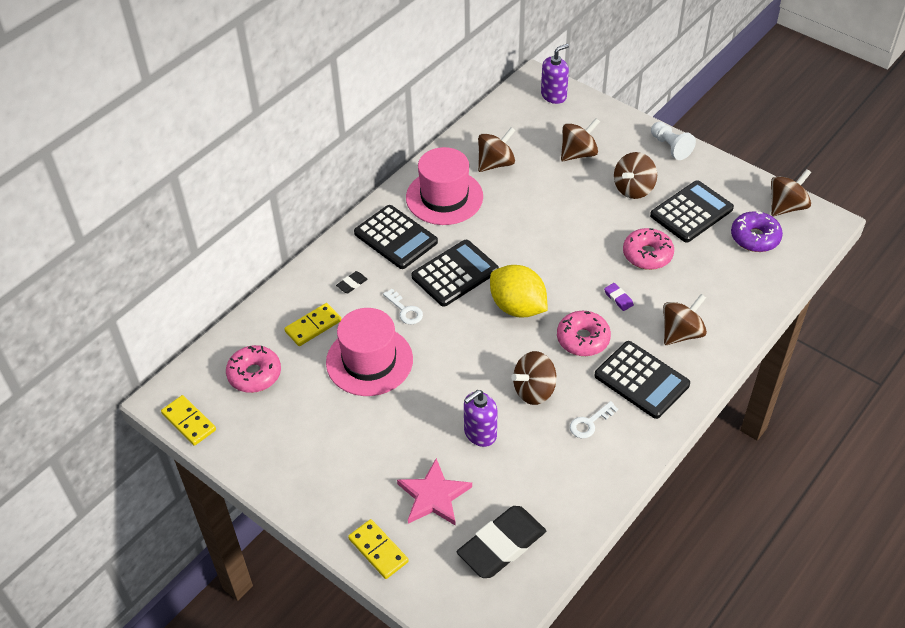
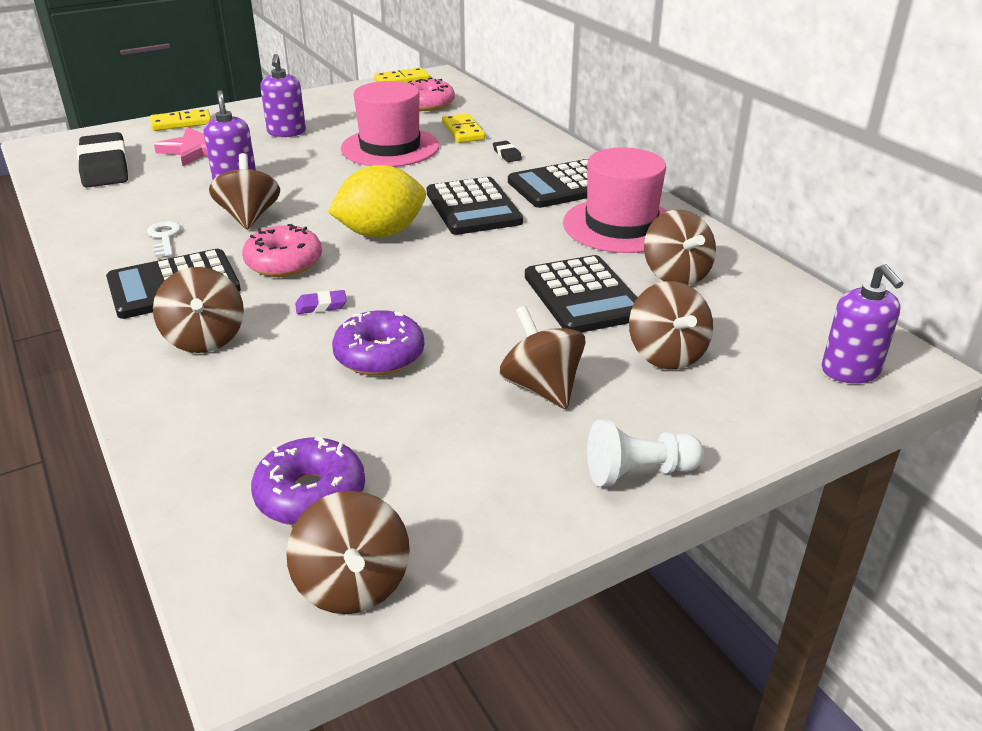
camera: 110 degrees right, 15 degrees down
(366, 450) = (286, 132): none -> purple soap dispenser
(405, 310) = (442, 173): white key -> none
(647, 255) = (379, 355): pink donut -> purple donut
(691, 212) = (437, 436): black calculator -> black calculator (584, 296)

